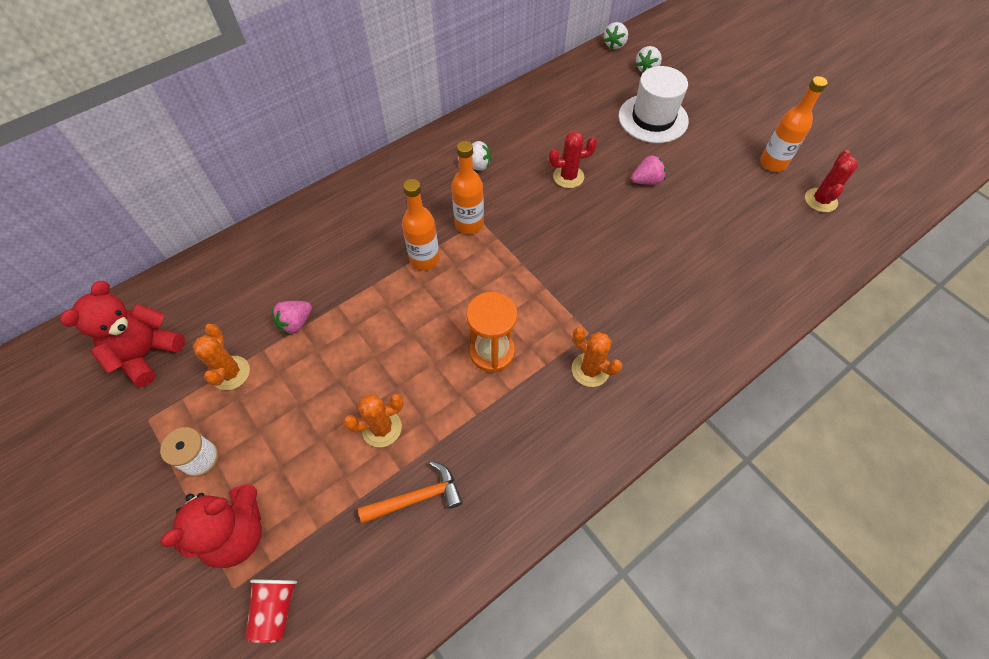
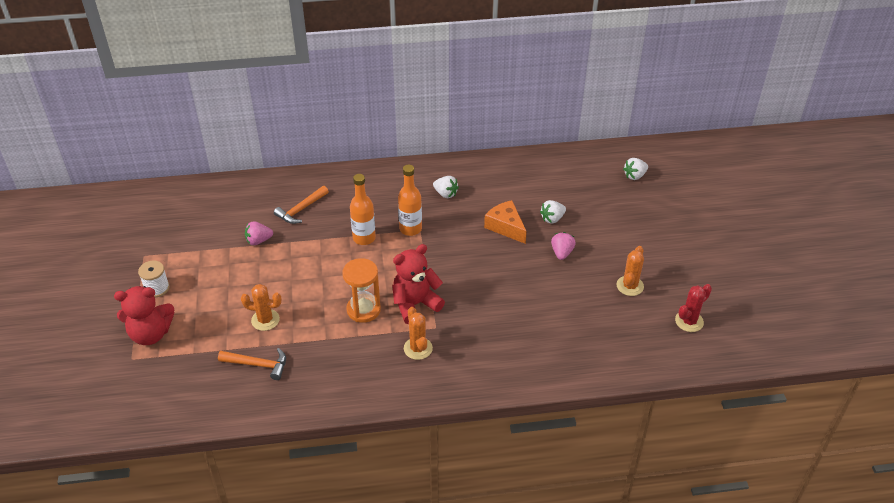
camera: 30 degrees right, 15 degrees down
(147, 353) = (165, 221): red teddy bear -> red teddy bear (415, 304)
(230, 373) = (203, 252): orange cactus -> orange cactus (630, 286)
(276, 609) = (145, 379): red cup -> none
(321, 257) = (301, 210): none -> orange hammer
(568, 177) = (505, 227): red cactus -> orange cheese
(614, 45) = (624, 149): white strawberry -> white strawberry (552, 219)
(646, 181) = (562, 253): pink strawberry -> pink strawberry turned 90 degrees counterclockwise
(653, 118) = (606, 213): white hat -> none
(773, 163) = (675, 281): orange bottle -> none

